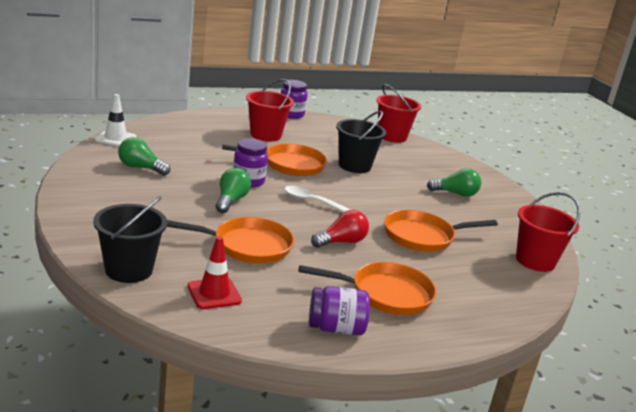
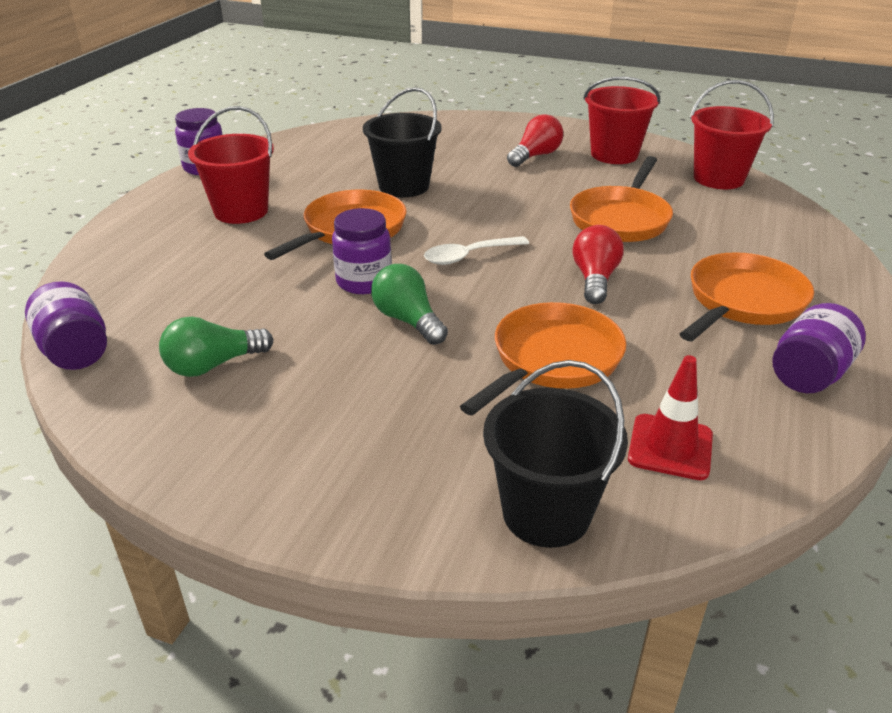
camera: 45 degrees left, 10 degrees up
(115, 138) = (75, 351): white traffic cone -> purple jar
(392, 136) = (354, 130): red bucket -> red bucket (614, 154)
(455, 193) = (535, 156): green light bulb -> red light bulb

